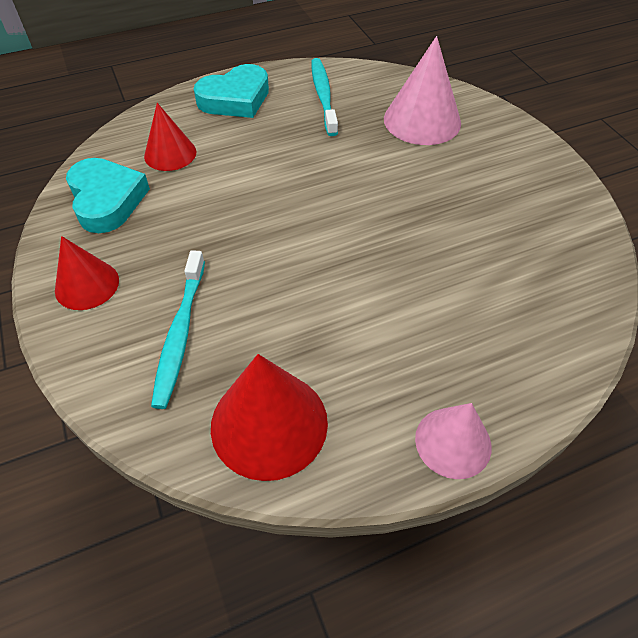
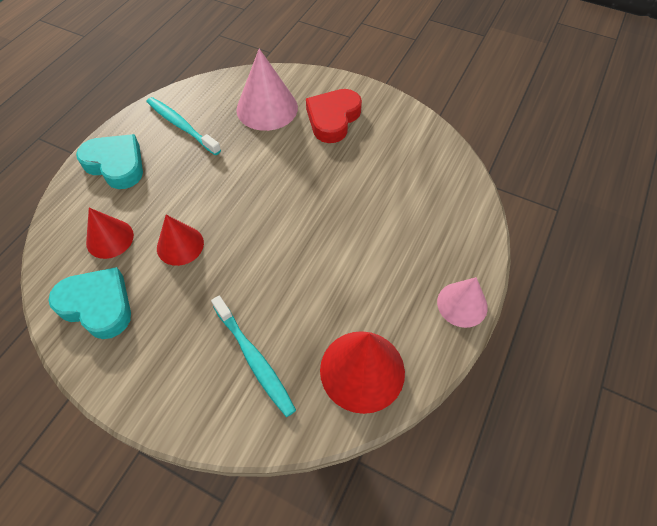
camera: 40 degrees left, 5 degrees up
(87, 285) = (152, 376): red cone -> red cone (180, 245)
(235, 99) = (116, 165): turquoise heart -> turquoise heart turned 75 degrees counterclockwise
(485, 165) = (333, 119): none -> red heart

